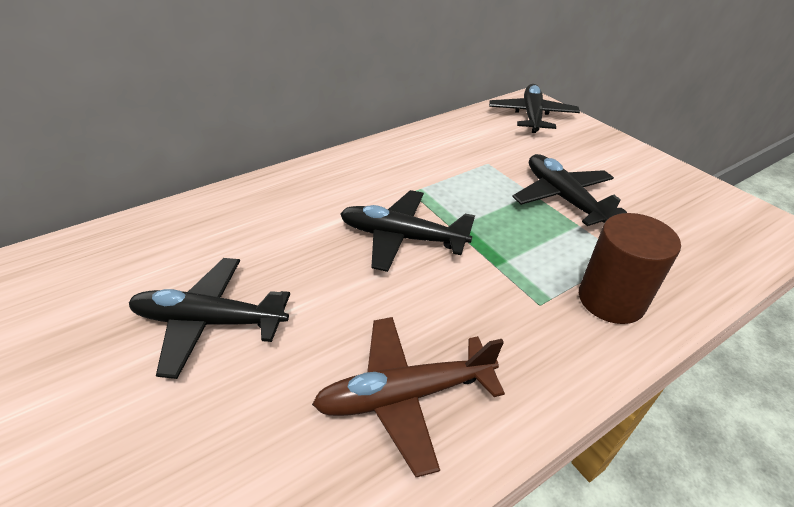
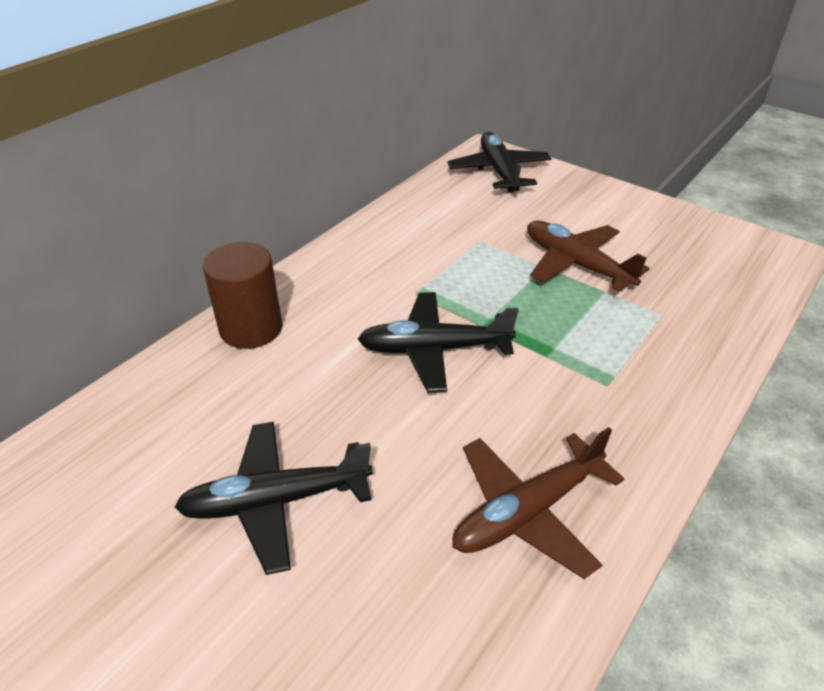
camera: 20 degrees left, 0 degrees up
(562, 197) = (576, 264): black plane -> brown plane
(611, 299) = (668, 362): brown cylinder -> brown cylinder (251, 328)

